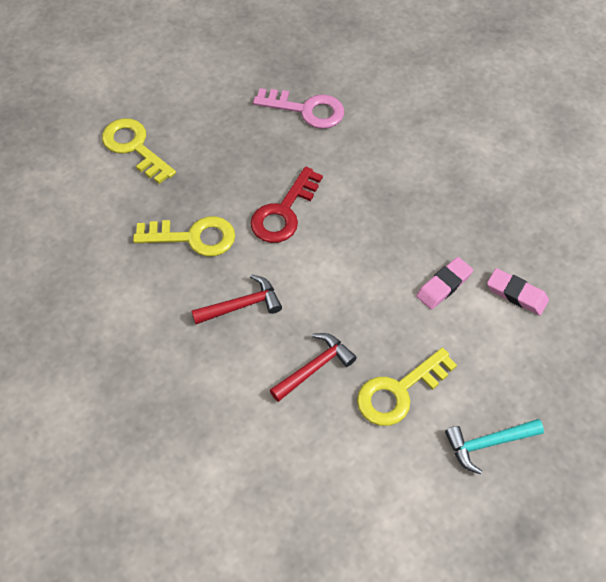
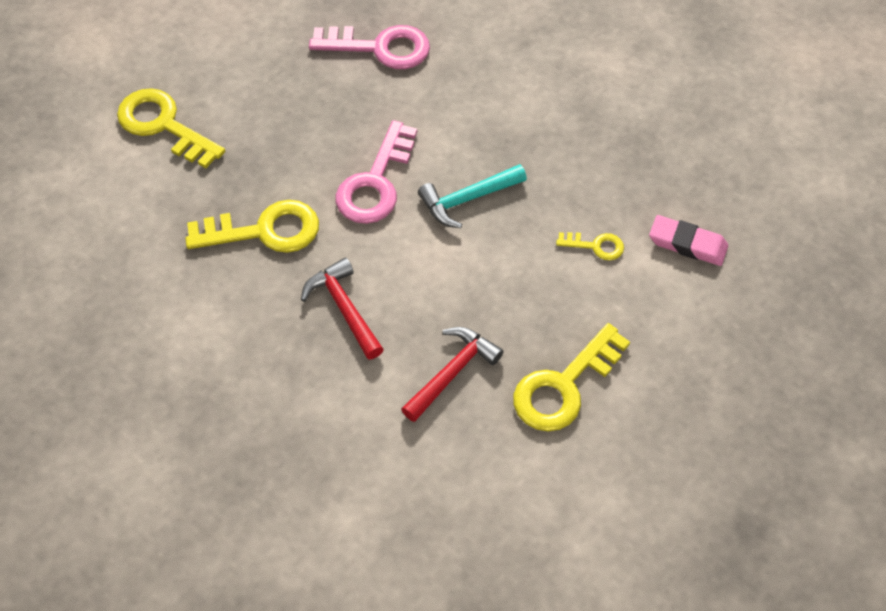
camera: 10 degrees left, 0 degrees up
(242, 305) = (344, 308): red hammer -> red hammer turned 90 degrees counterclockwise
(283, 212) = (375, 182): red key -> pink key
(444, 285) = (595, 246): pink eraser -> yellow key
(488, 443) = (685, 432): turquoise hammer -> turquoise hammer (467, 199)

